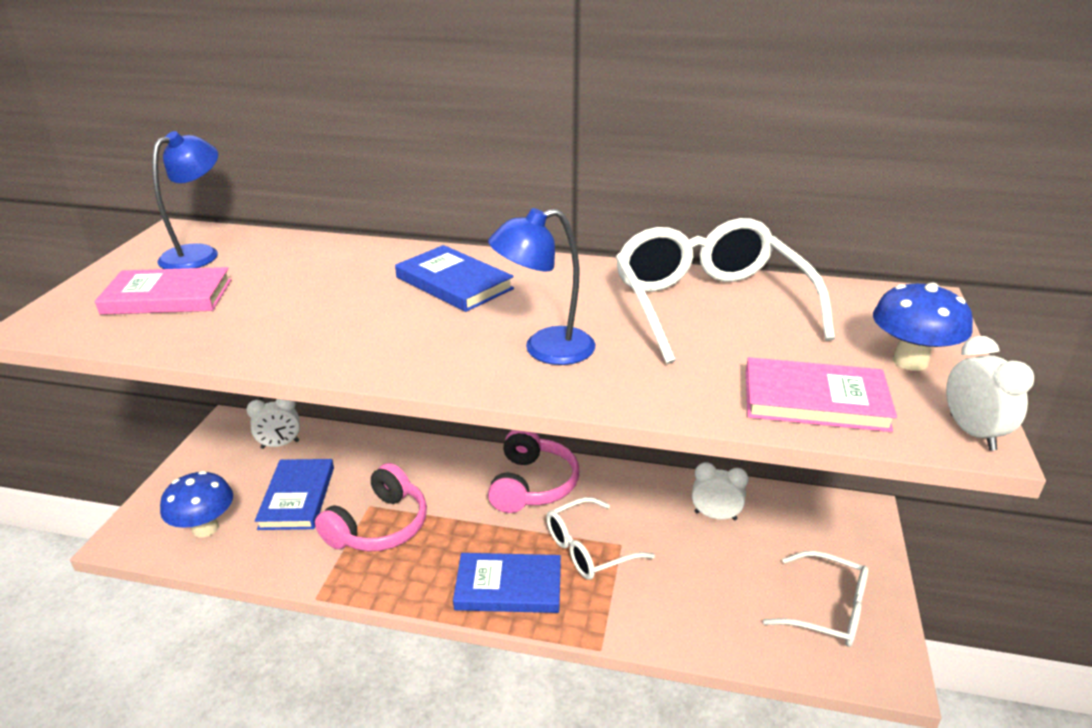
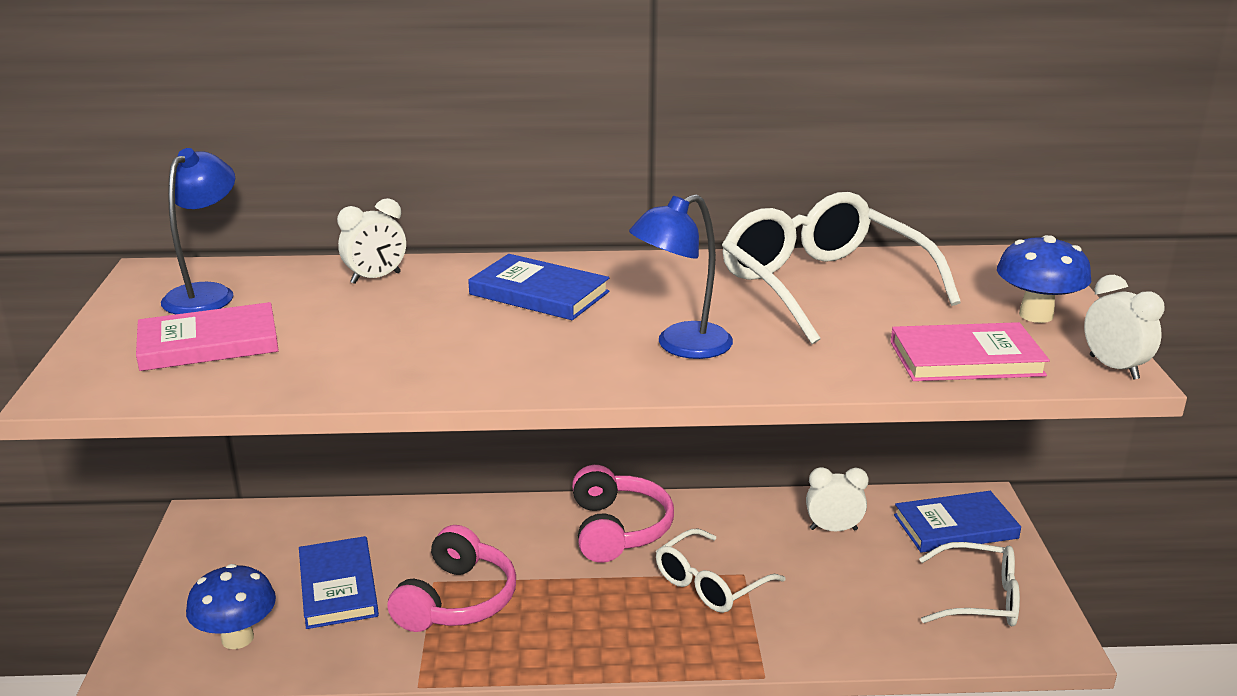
camera: 15 degrees left, 5 degrees down
(280, 444) = (283, 533): white clock -> white clock (376, 278)
(508, 587) = (638, 636): blue book -> blue book (955, 527)

